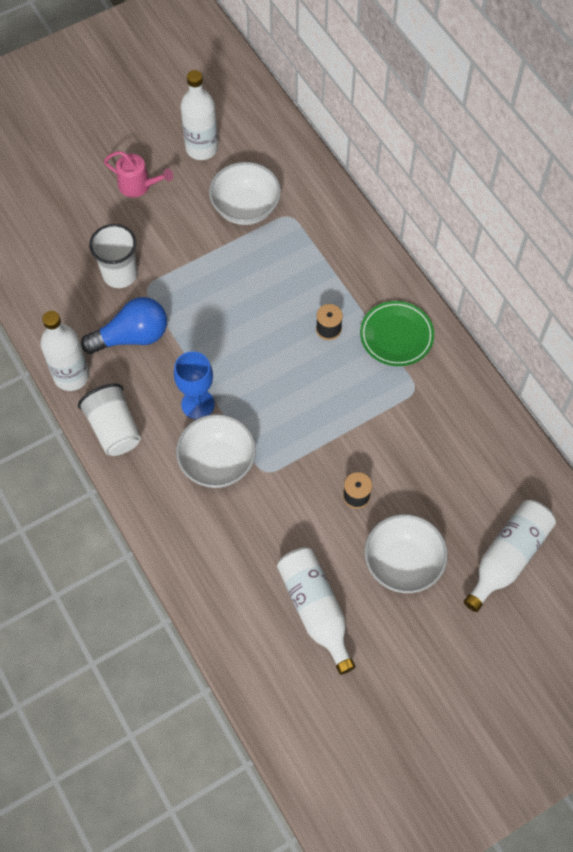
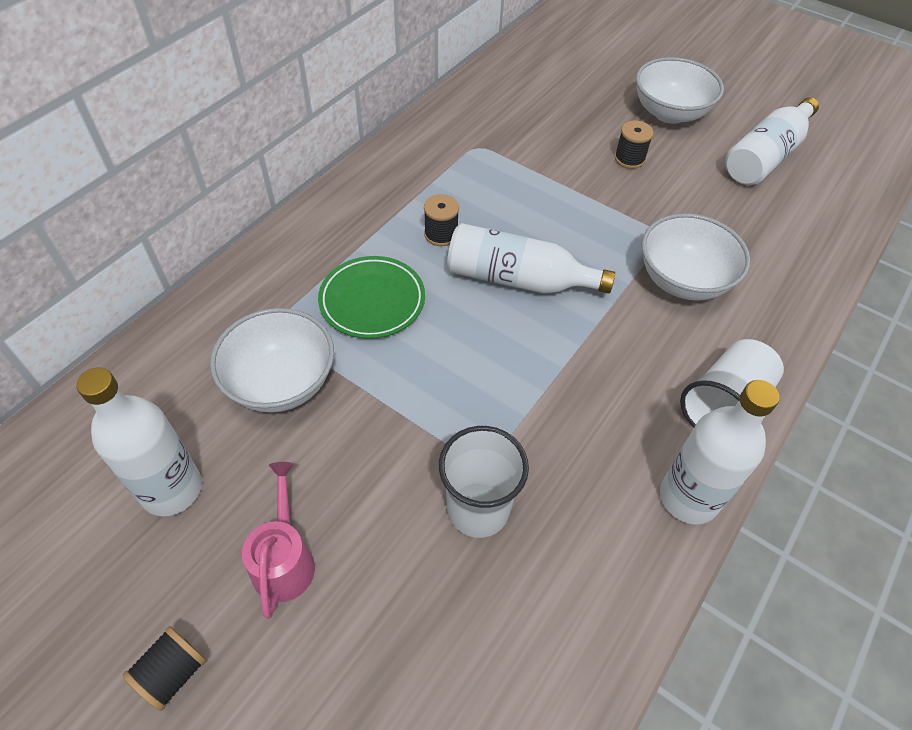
camera: 115 degrees left, 10 degrees down
(109, 135) = (173, 673): none -> black spool
(132, 336) = (576, 444): blue light bulb -> none
(198, 404) = (624, 326): blue goblet -> none
(396, 336) = (418, 176): green plate -> green plate (372, 301)
(507, 557) = (609, 56): white bottle -> white bottle (517, 279)

